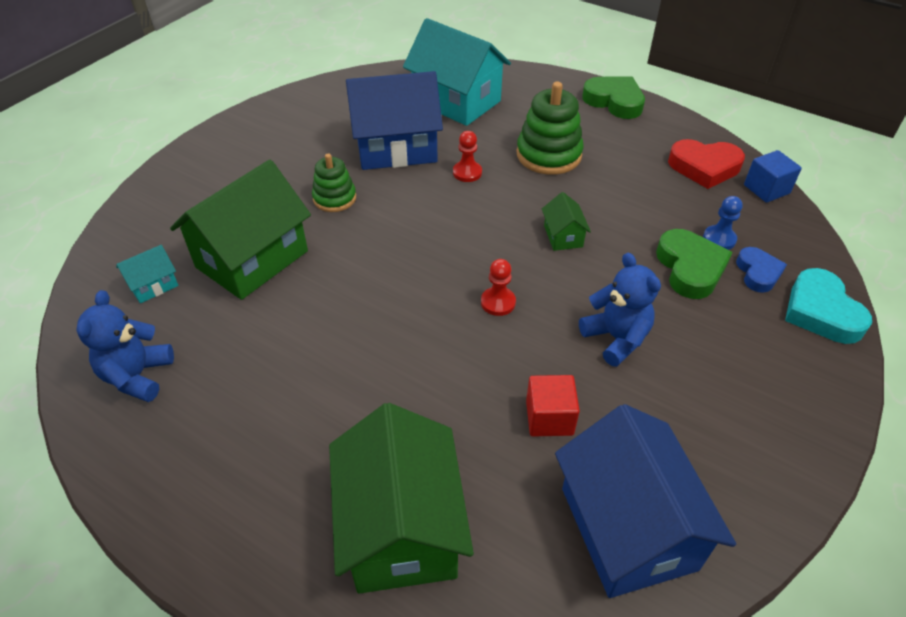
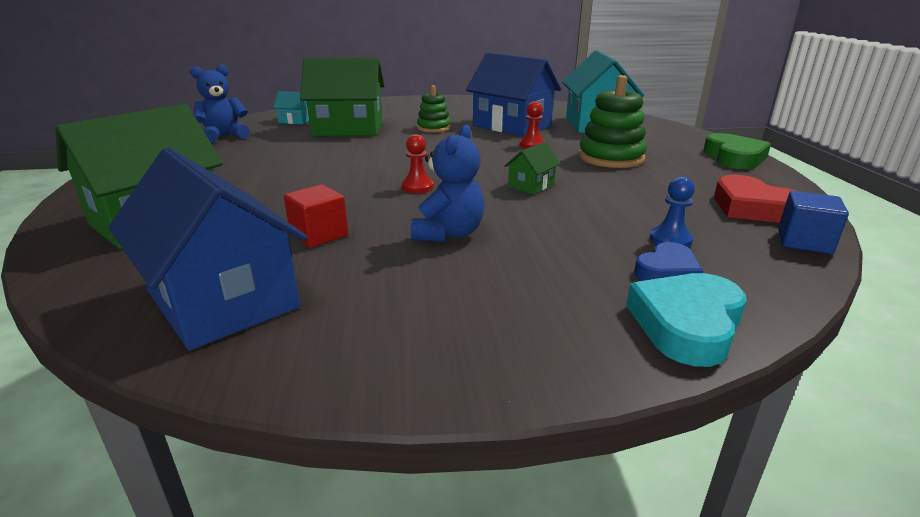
camera: 50 degrees right, 20 degrees down
(627, 528) = (222, 299): blue house -> blue house turned 75 degrees counterclockwise
(690, 268) = (599, 238): green heart -> none

